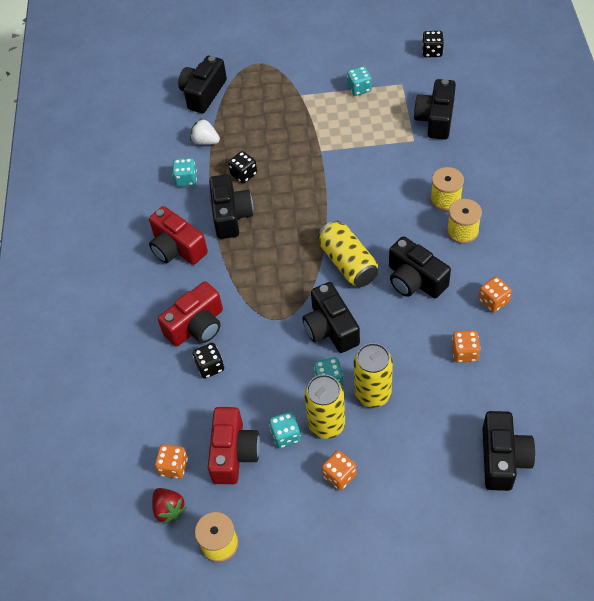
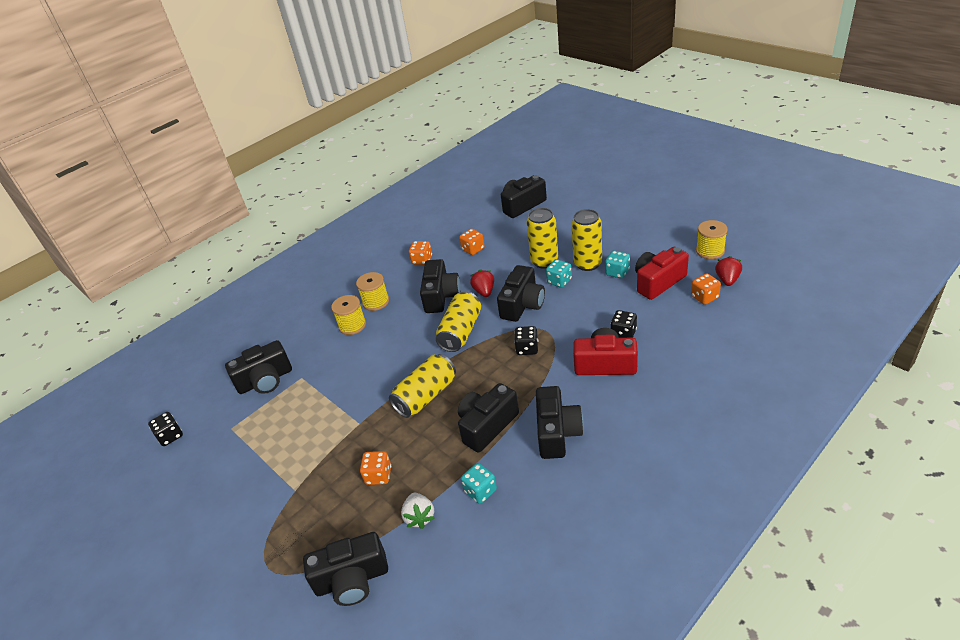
camera: 130 degrees left, 15 degrees down
(177, 248) = (557, 432): red camera -> black camera
(244, 174) = (434, 453): black dice -> black dice (527, 348)
(302, 200) = (426, 396): none -> yellow can
(339, 475) = (609, 241): orange dice -> orange dice (378, 475)
(359, 88) = (256, 453): turquoise dice -> none
(383, 315) = (484, 291): none -> red strawberry

